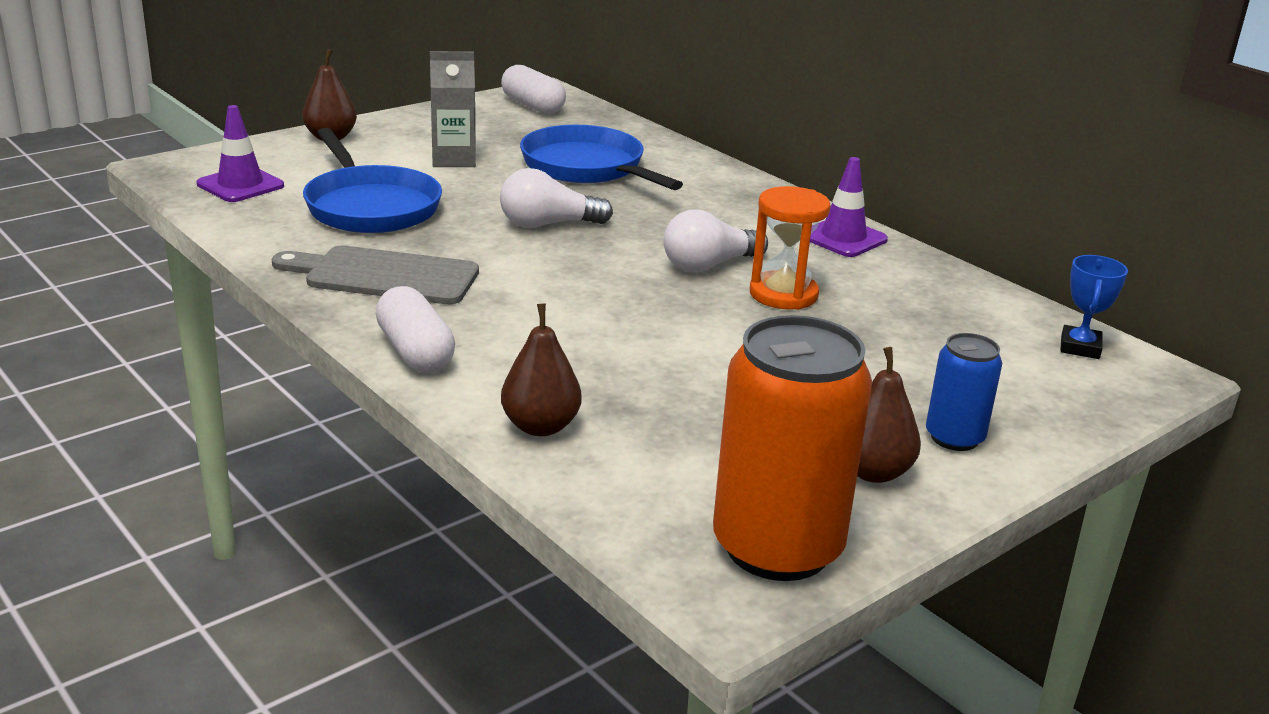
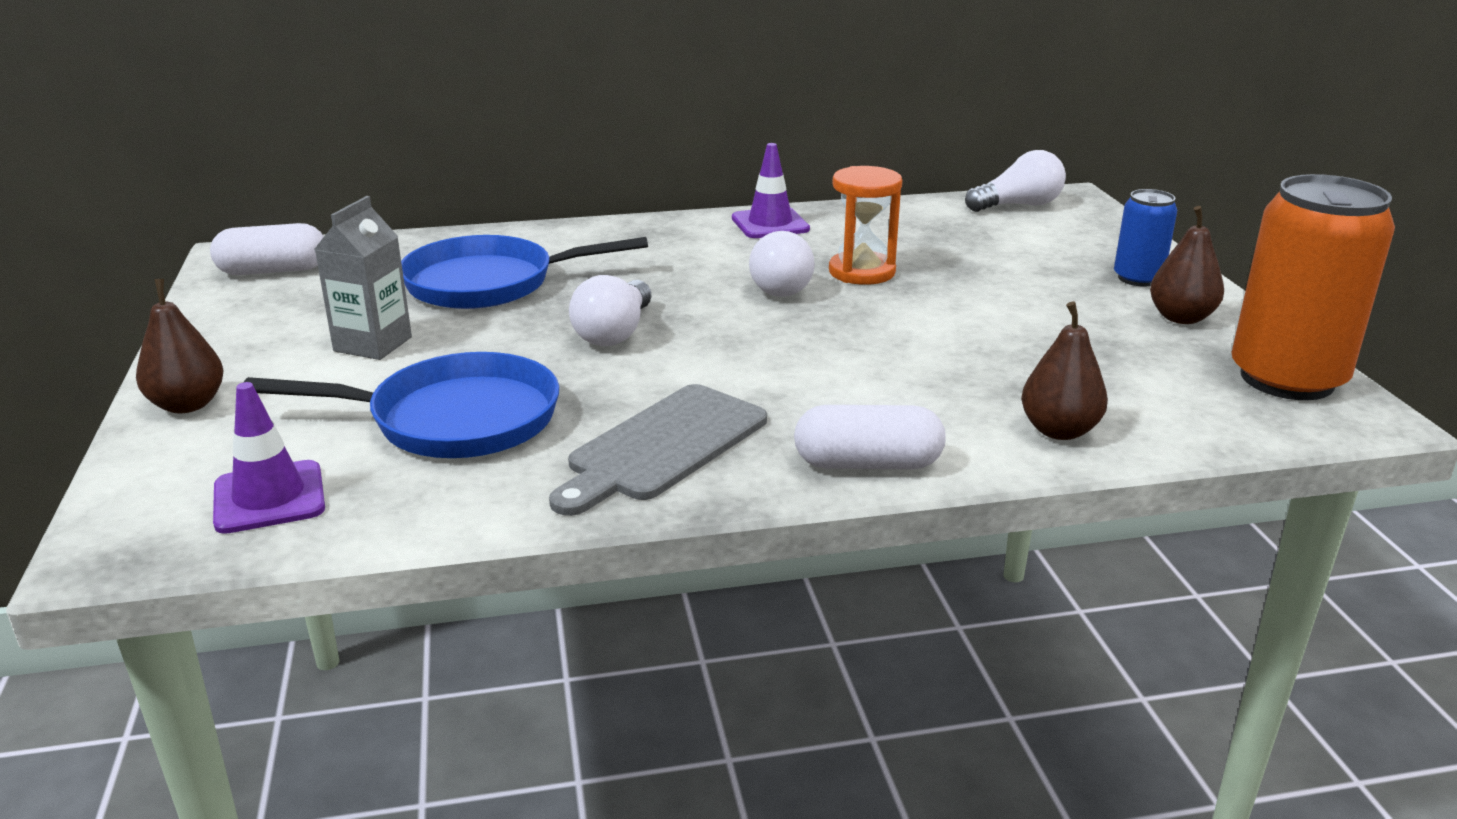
camera: 60 degrees left, 0 degrees up
(1079, 347) = (1018, 205): blue trophy -> white light bulb

